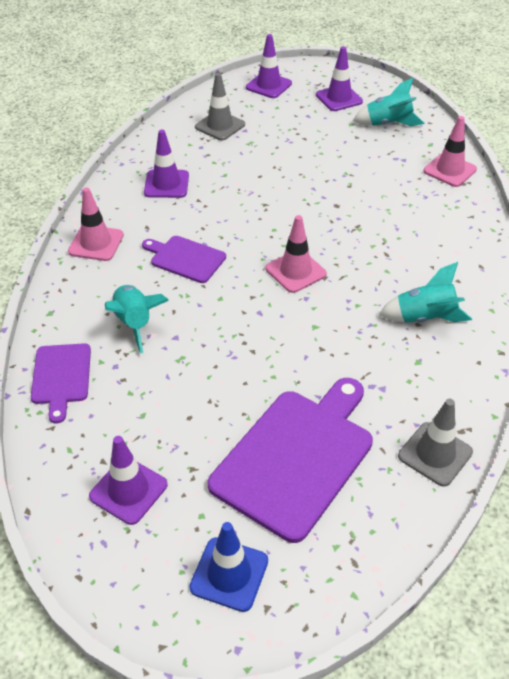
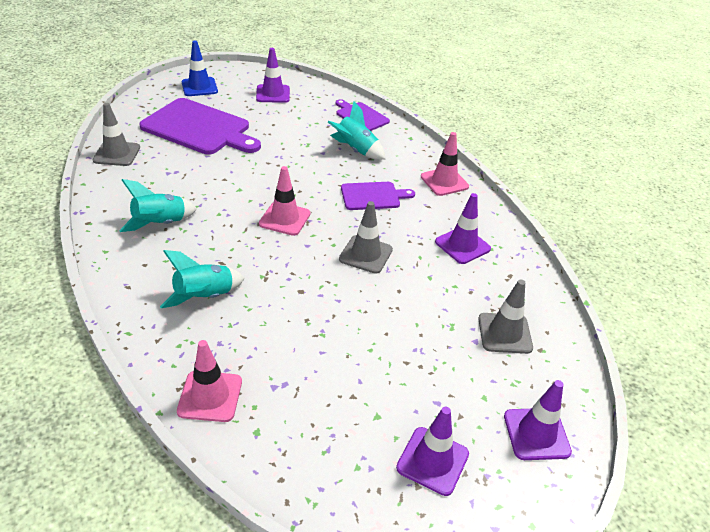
camera: 140 degrees right, 5 degrees down
(255, 210) = (366, 254): none -> grey traffic cone
(296, 457) = (199, 128): purple cutting board -> purple cutting board turned 60 degrees counterclockwise
(388, 124) = (333, 443): turquoise rocket -> turquoise rocket (204, 297)

